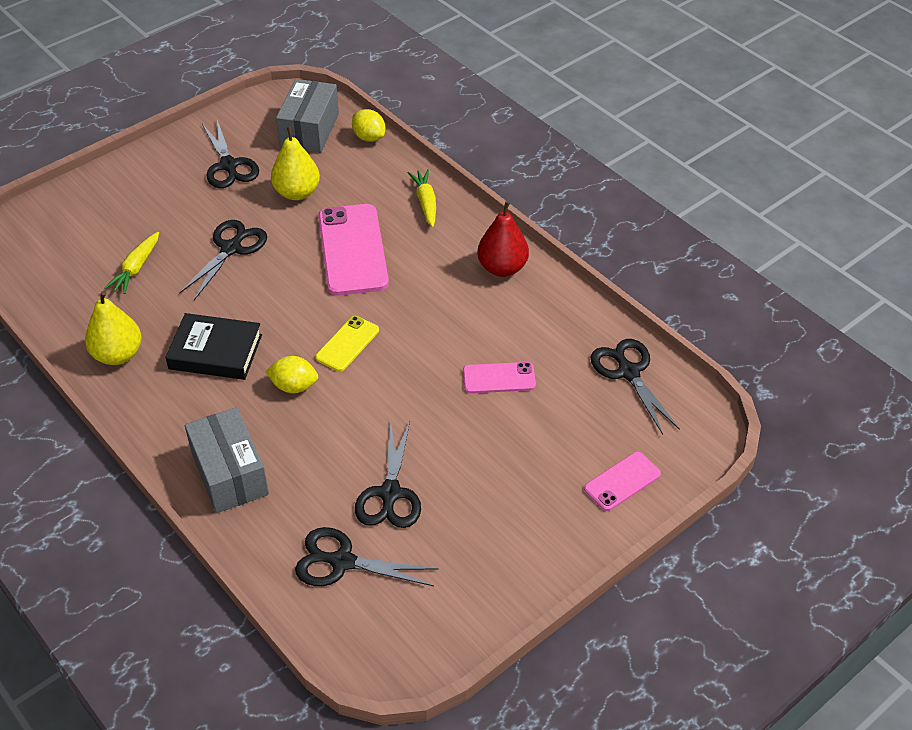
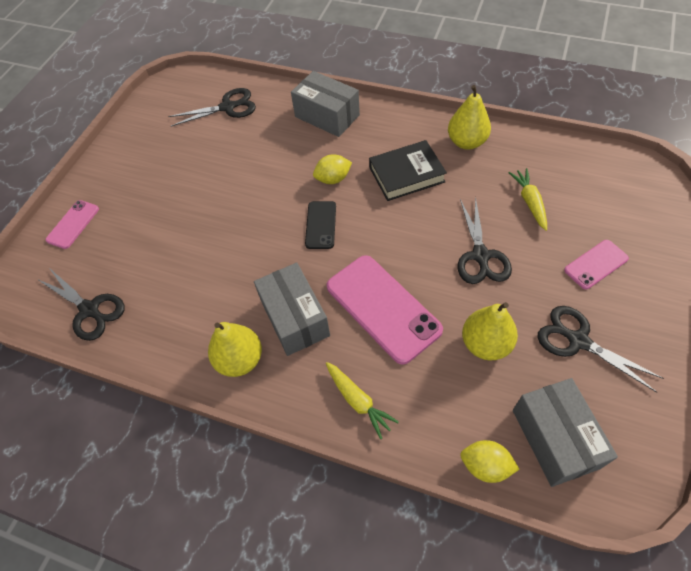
camera: 155 degrees right, 10 degrees up
(347, 344) = (320, 225): yellow phone -> black phone
(390, 493) = (223, 149): black scissors -> none
(434, 276) = (295, 318): none -> grey box
(499, 378) = (191, 254): pink phone -> pink phone (596, 264)
(502, 268) = (240, 360): red pear -> yellow pear

